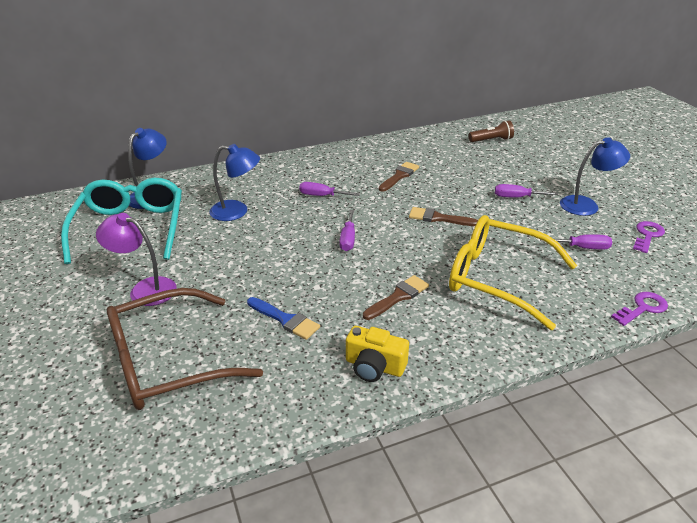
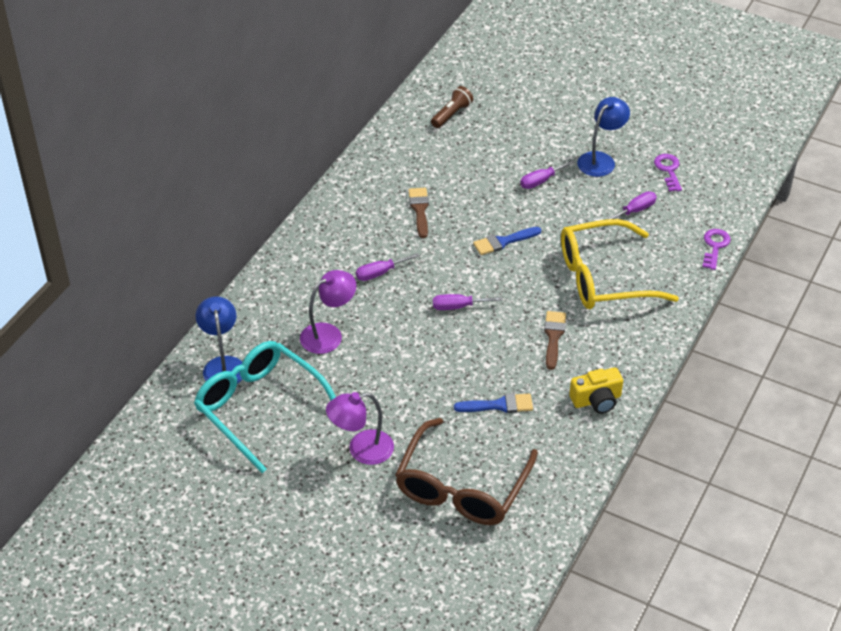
camera: 40 degrees left, 10 degrees up
(237, 211) = (328, 334): blue lamp -> purple lamp
(348, 239) = (458, 307): purple screwdriver -> purple screwdriver turned 120 degrees clockwise
(438, 218) = (503, 242): brown brush -> blue brush

